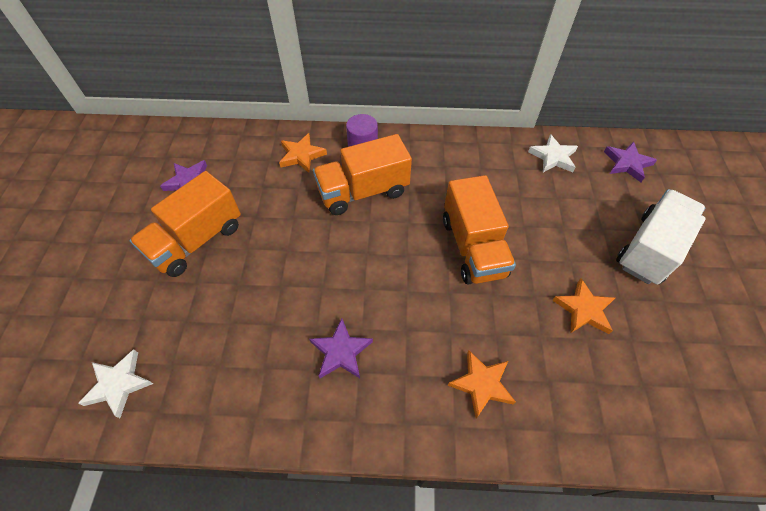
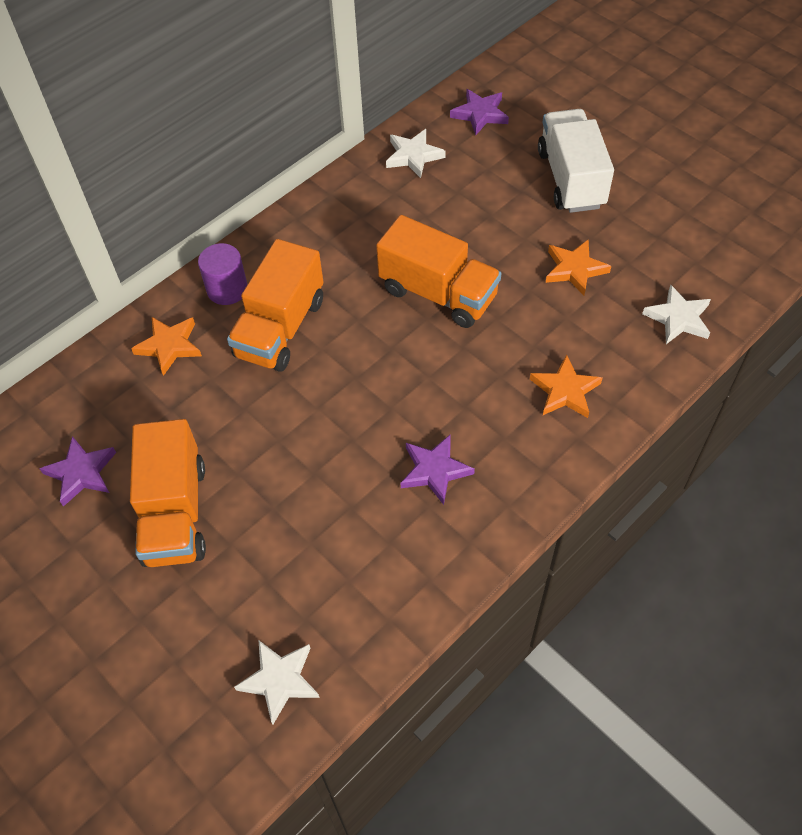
camera: 45 degrees left, 0 degrees up
(629, 415) = (678, 318): none -> white star

